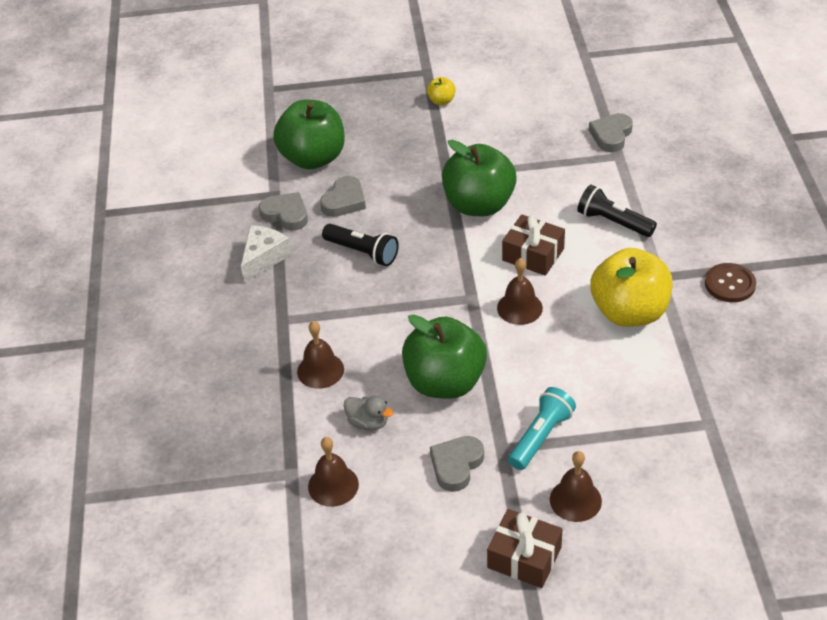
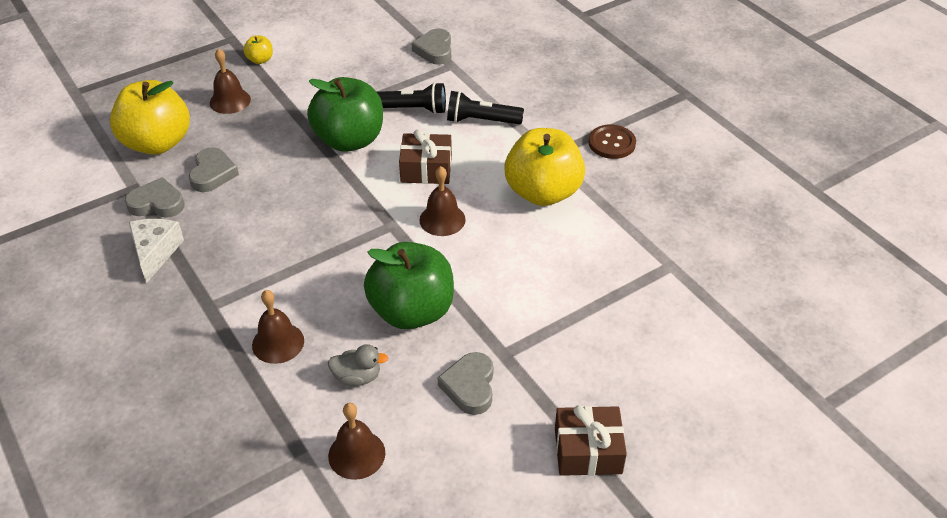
camera: 30 degrees left, 0 degrees up
(313, 158) = (157, 143): green apple -> yellow apple
(362, 252) = (258, 215): black flashlight -> black flashlight (412, 109)
(540, 437) = (533, 330): turquoise flashlight -> none
(575, 500) = (600, 377): brown bell -> brown bell (230, 101)

